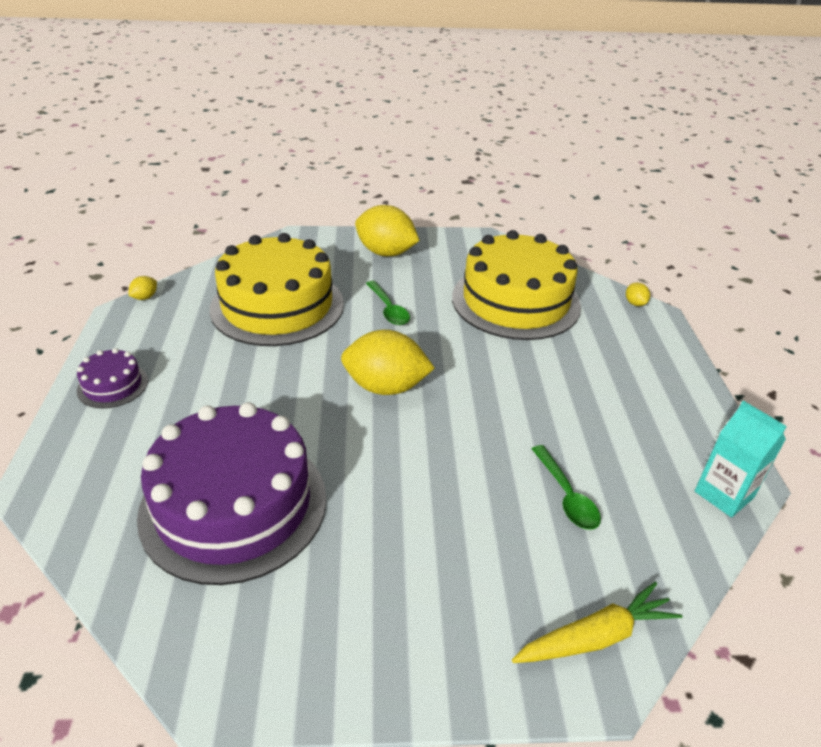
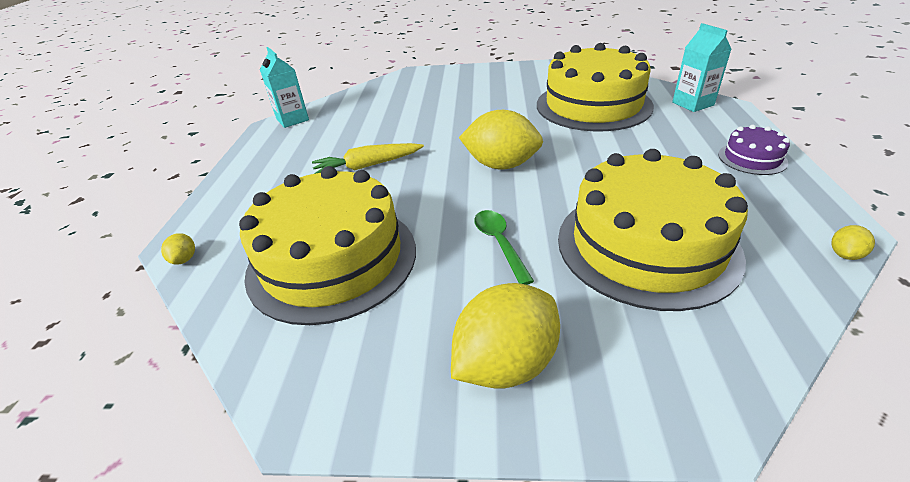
camera: 170 degrees left, 0 degrees up
(81, 497) = (693, 104): none -> turquoise carton
(234, 505) = (593, 105): purple cake -> yellow cake
(386, 253) = (505, 363): yellow lemon -> yellow lemon turned 75 degrees counterclockwise
(566, 496) = (388, 116): green spoon -> none
(595, 637) = (405, 80): yellow carrot -> yellow carrot (367, 166)

